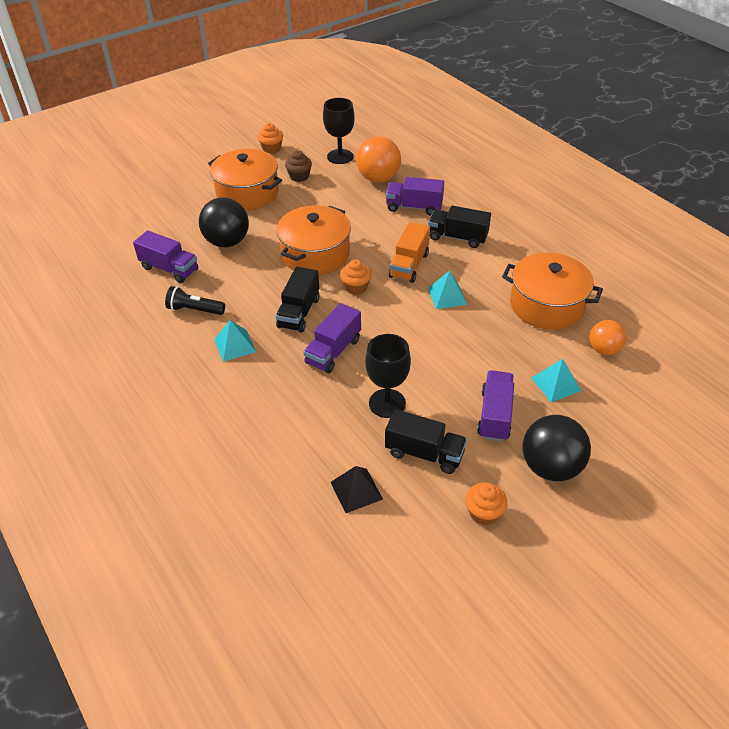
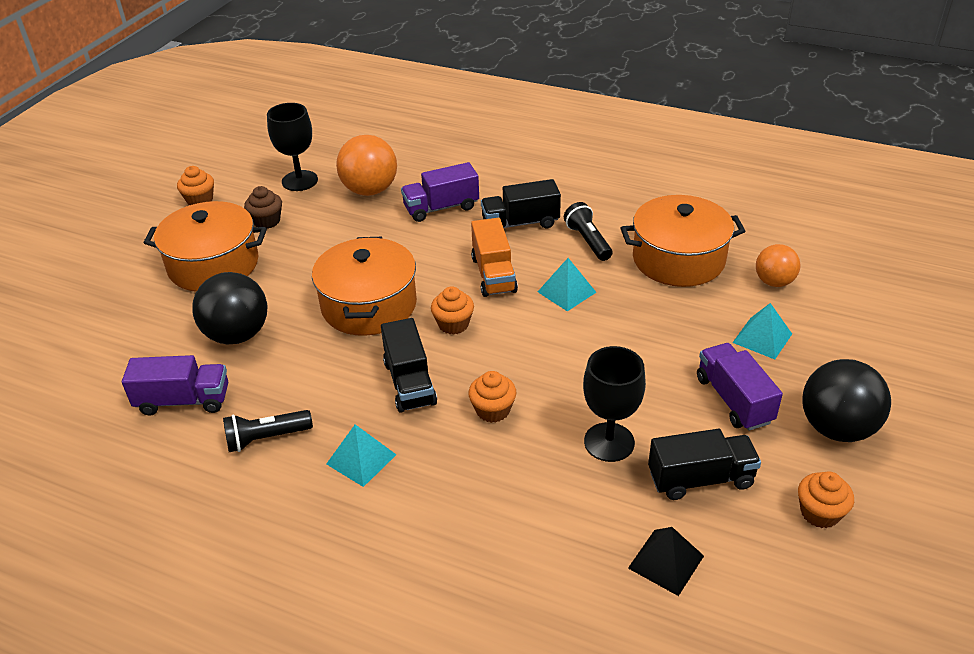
camera: 30 degrees left, 5 degrees down
(333, 351) = (493, 410): purple truck -> orange cupcake
(493, 267) = (588, 241): none -> black flashlight

